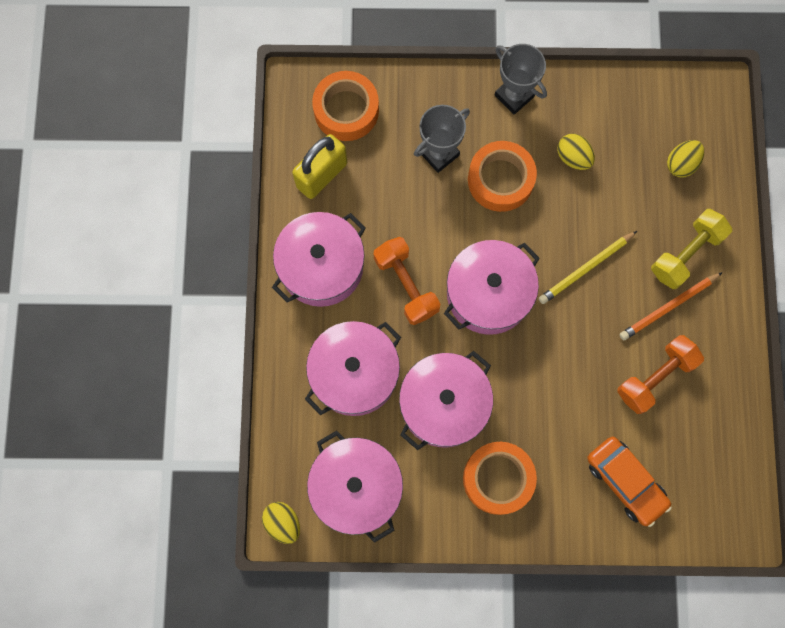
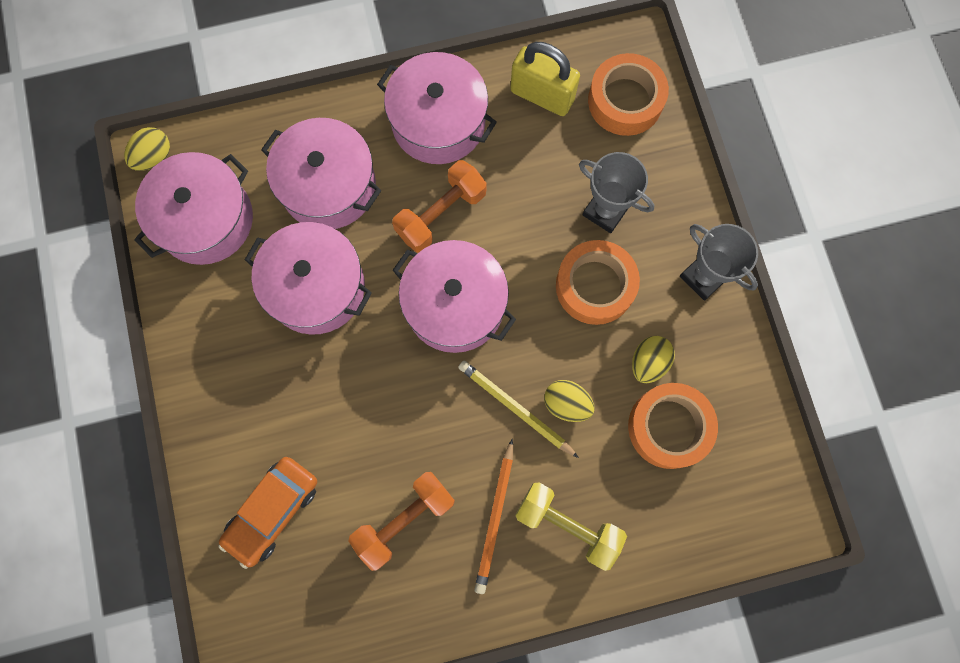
camera: 75 degrees right, 0 degrees up
(498, 478) = (246, 366): orange tape -> orange tape (669, 427)
(514, 96) = (703, 277): grey trophy -> grey trophy turned 75 degrees counterclockwise
(655, 377) = (404, 520): orange dumbbell -> orange dumbbell turned 75 degrees counterclockwise
(668, 307) = (495, 517): orange pencil -> orange pencil turned 120 degrees counterclockwise
(681, 164) = (681, 495): yellow egg -> yellow egg (566, 403)

